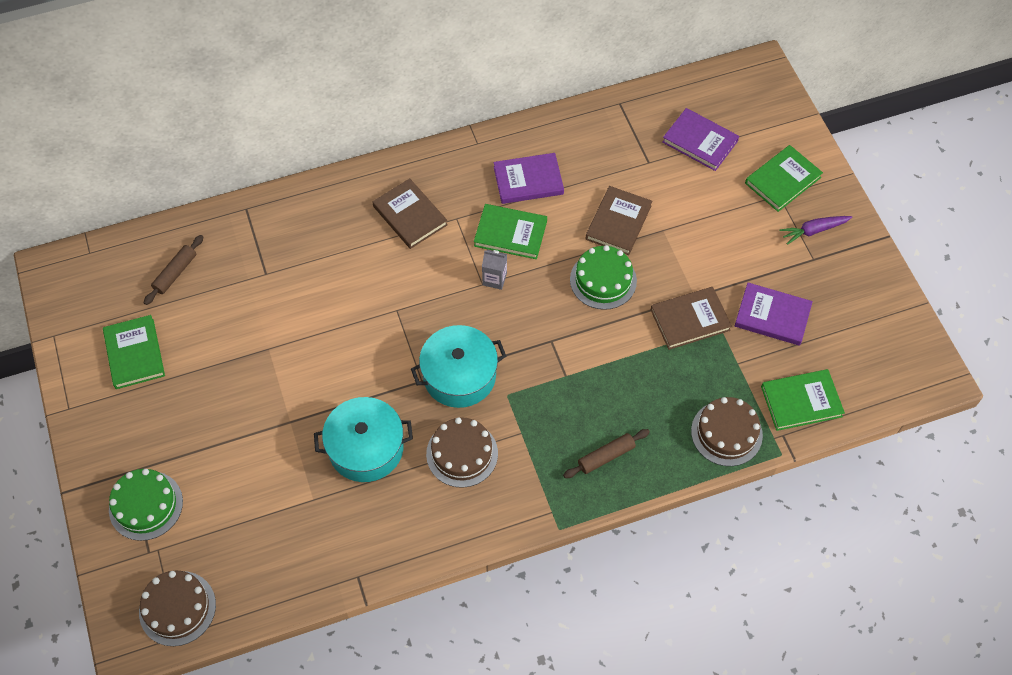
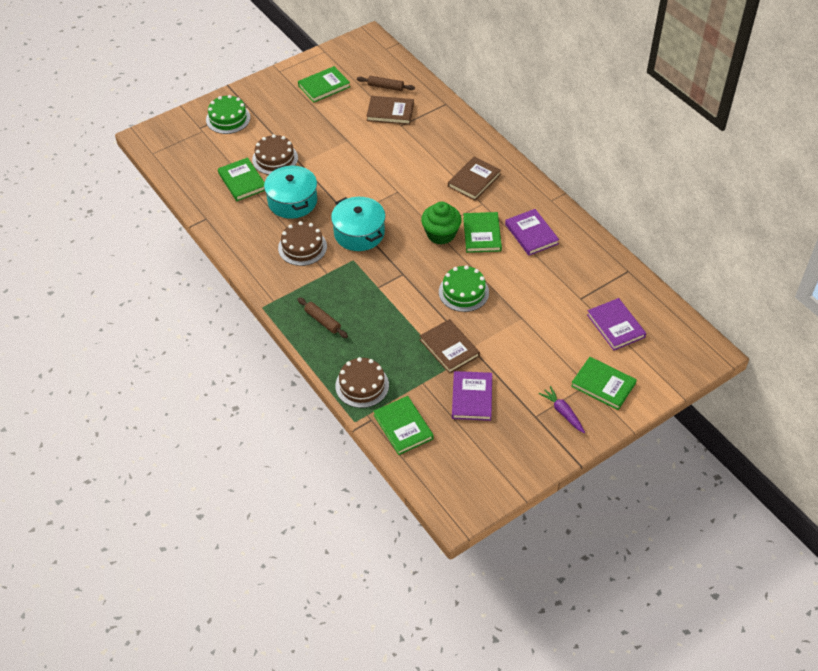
camera: 75 degrees right, 10 degrees down
(177, 608) = (169, 148): brown cake -> brown cake (275, 159)
(297, 510) = (242, 181): none -> green book
(494, 279) = (441, 234): grey carton -> green cupcake
(618, 222) = (517, 291): brown book -> brown book (390, 112)
(700, 141) = (615, 326): purple book -> purple book turned 45 degrees counterclockwise

